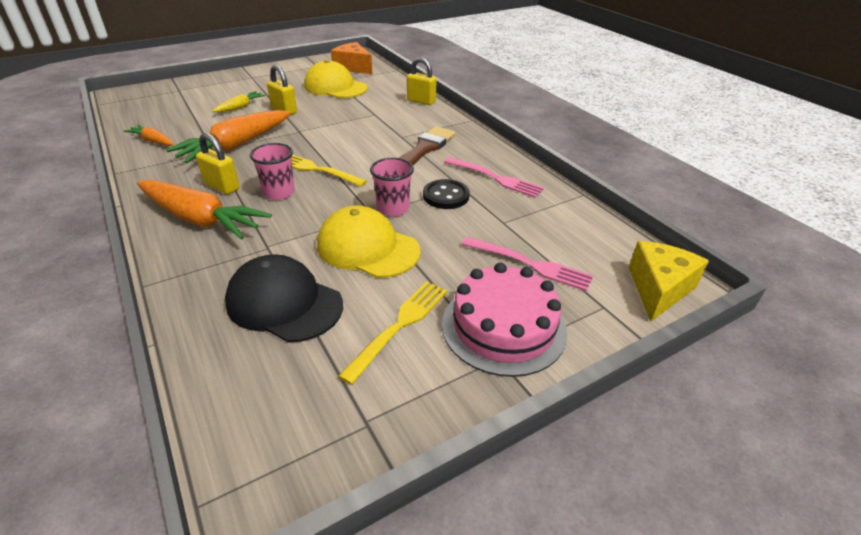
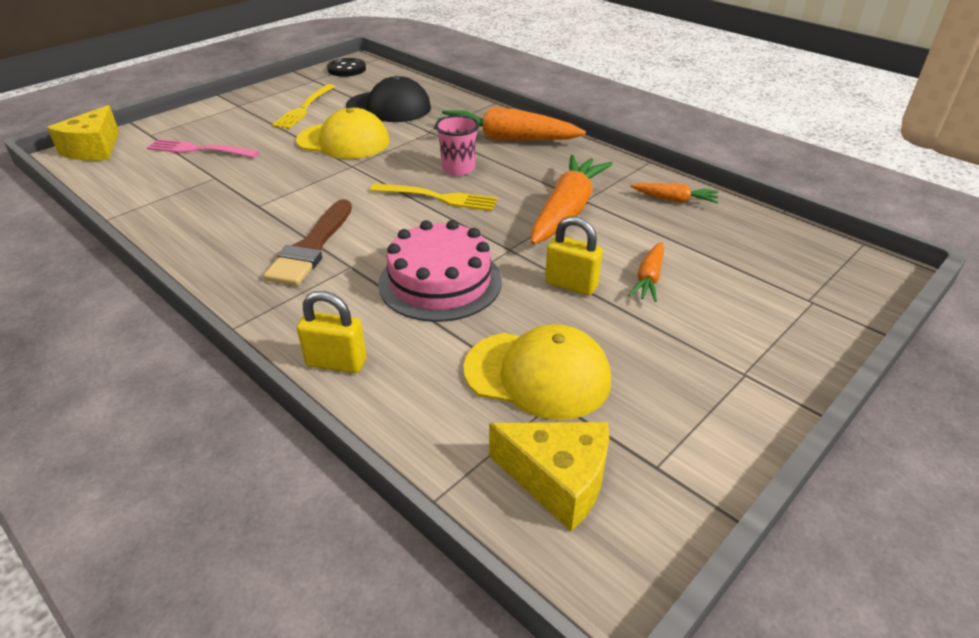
camera: 165 degrees right, 0 degrees up
(222, 187) = (522, 165): yellow padlock -> none
(240, 107) = (648, 278): yellow carrot -> orange carrot
(353, 67) = (558, 480): orange cheese -> yellow cheese
(393, 209) = (331, 172): pink cup -> none
(446, 196) = (275, 192): black button -> black button (346, 69)
(495, 178) = (212, 222): pink fork -> none
(503, 327) = (231, 116): pink cake -> pink cake (440, 282)

